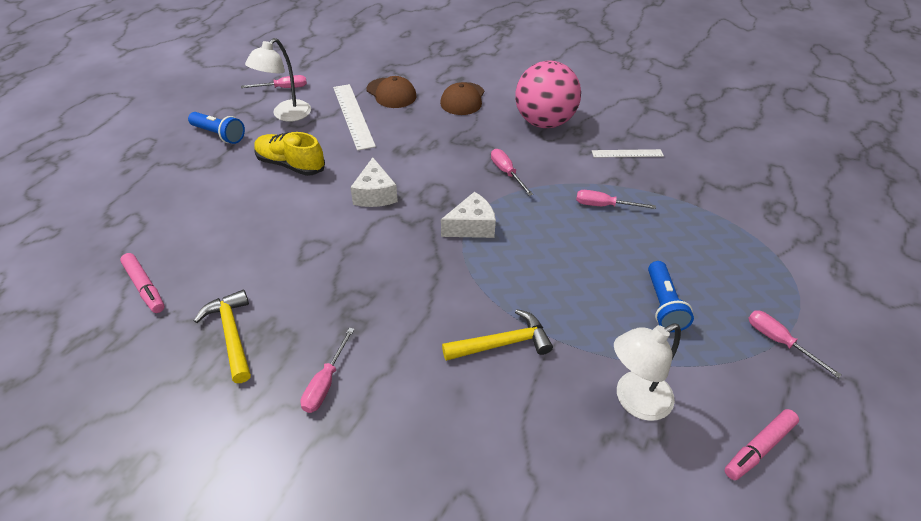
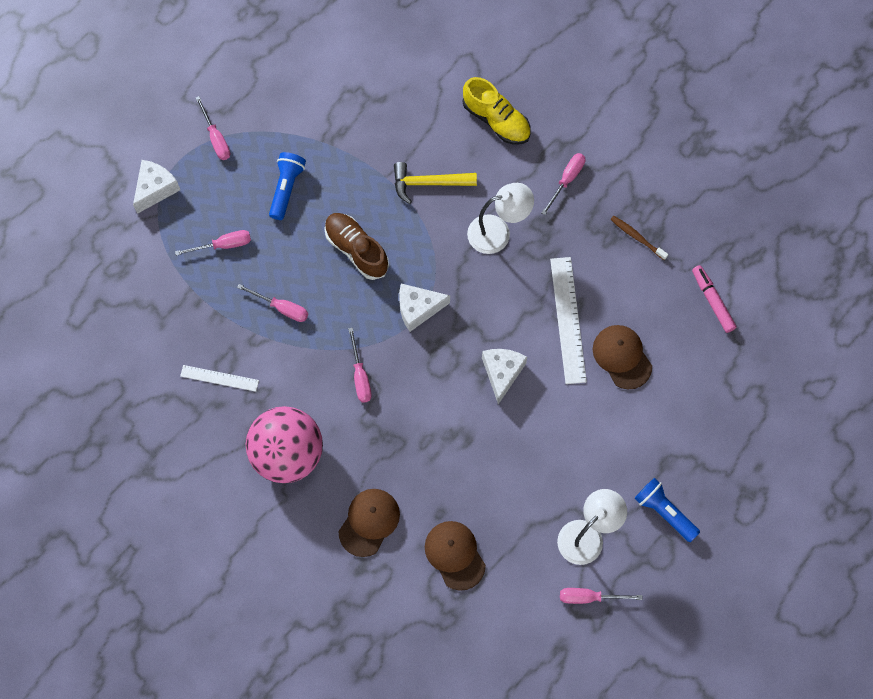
camera: 165 degrees left, 25 degrees up
(231, 334) = (637, 237): yellow hammer -> brown toothbrush
(254, 224) = (622, 357): none -> brown cap
(291, 165) = (584, 439): yellow shoe -> yellow shoe (496, 120)
(353, 116) = (508, 516): white ruler -> white ruler (568, 320)
(556, 263) = (356, 250): none -> brown shoe
(634, 400) = (350, 119): white lamp -> white lamp (498, 232)
(692, 242) = (223, 245): none -> pink screwdriver
(758, 448) = (284, 71): pink marker -> none
(799, 277) = (155, 189): none -> white cheese

